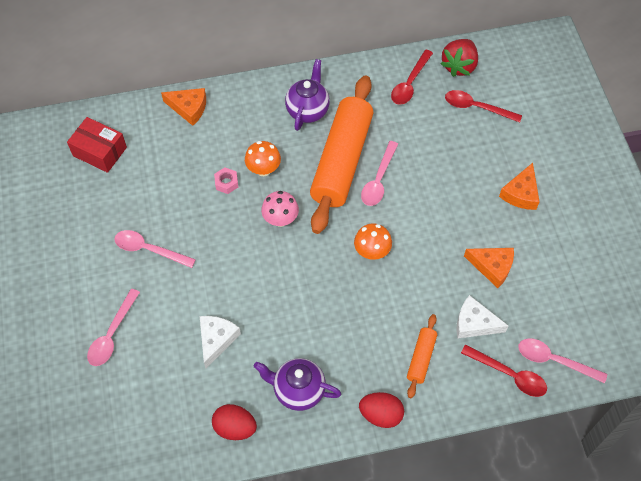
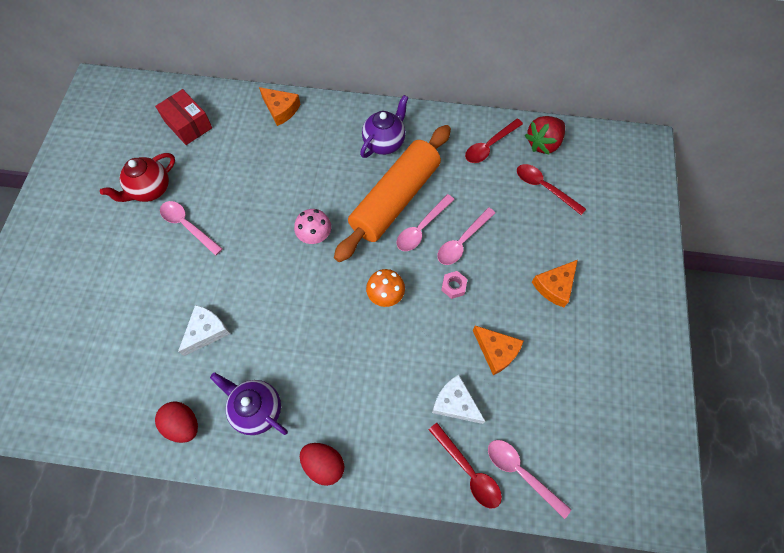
camera: 20 degrees right, 5 degrees up
(93, 227) = (150, 190): none -> red teapot
(112, 334) = (119, 293): pink spoon -> pink spoon (462, 241)
(226, 183) = (282, 187): pink nut -> pink nut (453, 286)
(263, 169) = (321, 185): orange mushroom -> none
(421, 358) = (387, 420): orange rolling pin -> none

